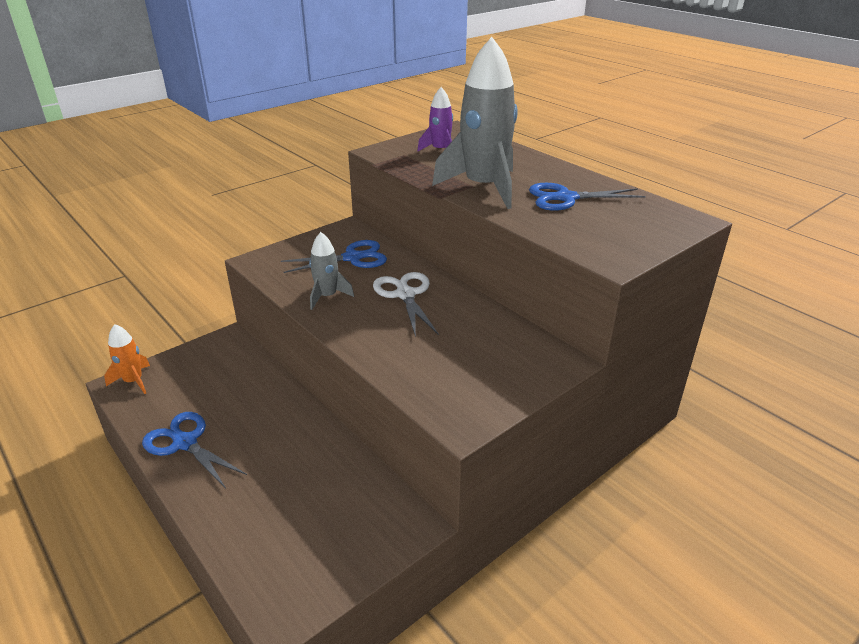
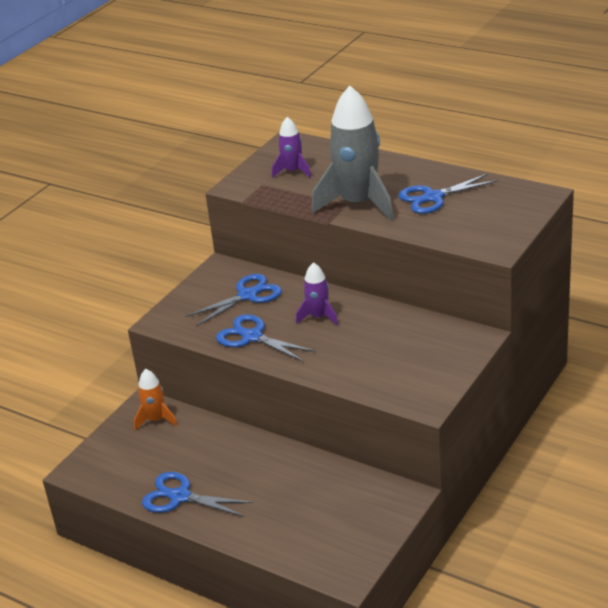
camera: 15 degrees left, 0 degrees up
(133, 381) = (88, 465): orange rocket -> orange rocket (156, 420)
(327, 296) = (252, 337): grey rocket -> blue scissors
(405, 294) = (318, 317): white scissors -> purple rocket

